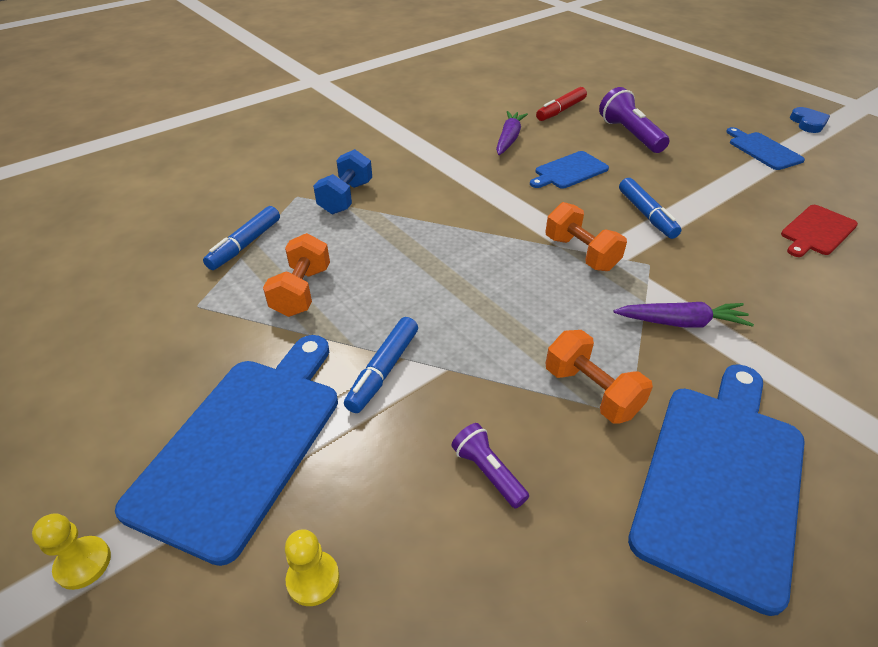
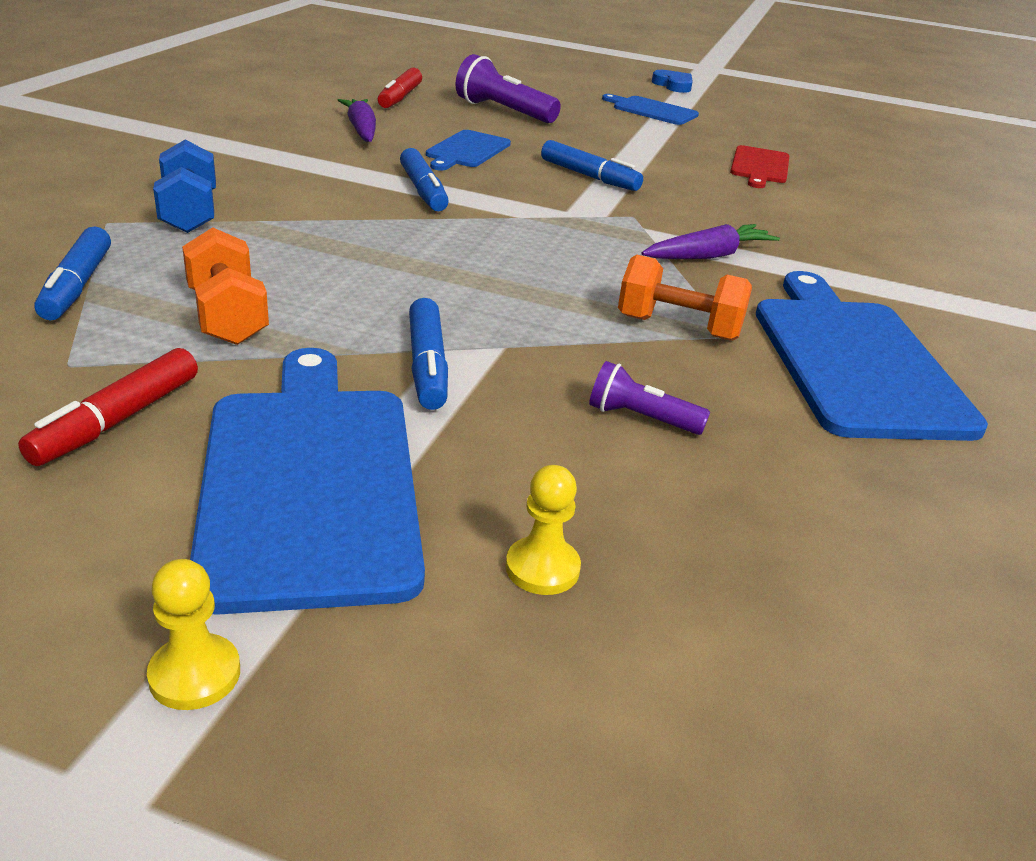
camera: 35 degrees left, 10 degrees down
(188, 356) = (117, 420): none -> red marker
(506, 206) = (423, 191): none -> blue marker
(581, 253) = (553, 219): orange dumbbell -> none

